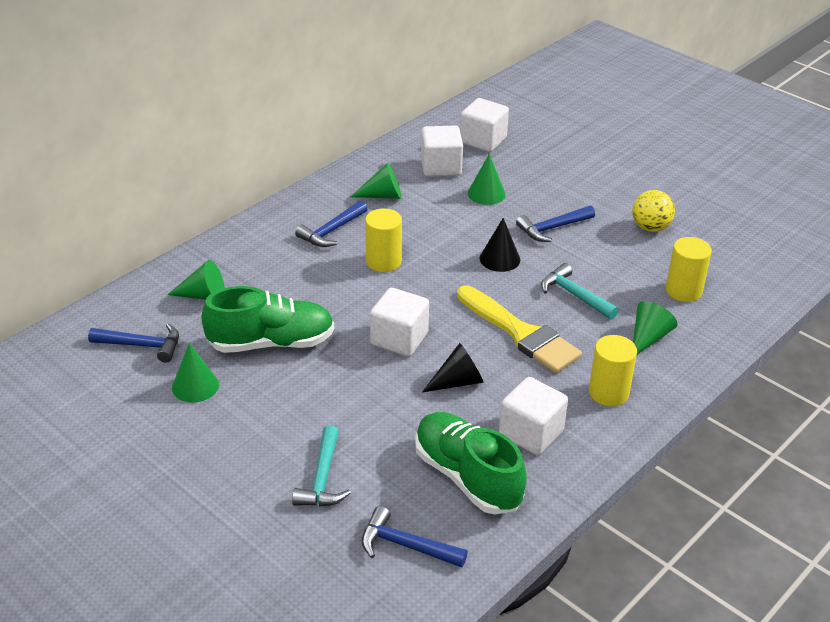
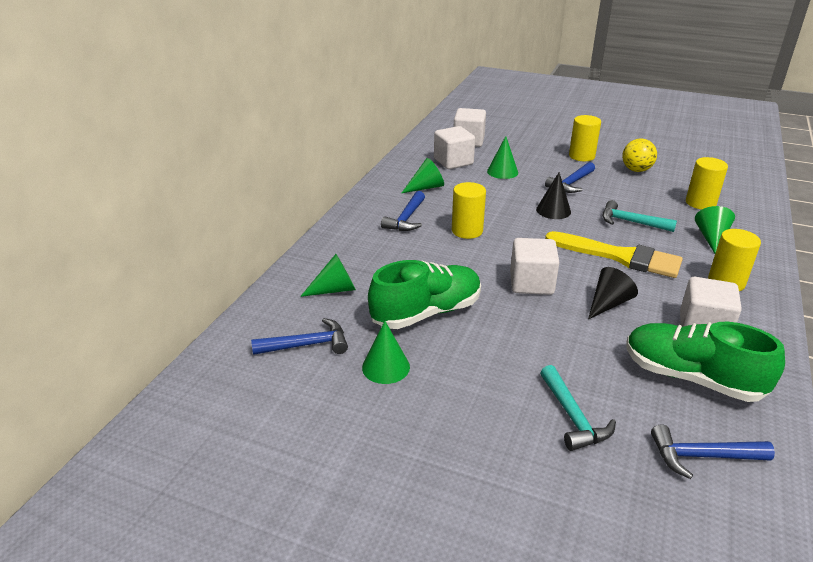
camera: 20 degrees left, 5 degrees down
(601, 192) = (581, 156): none -> yellow cylinder

